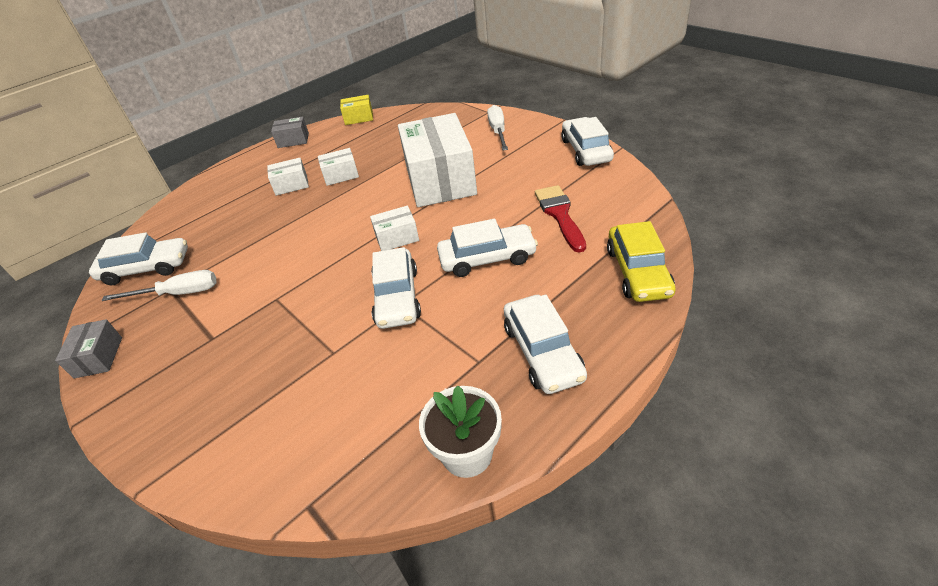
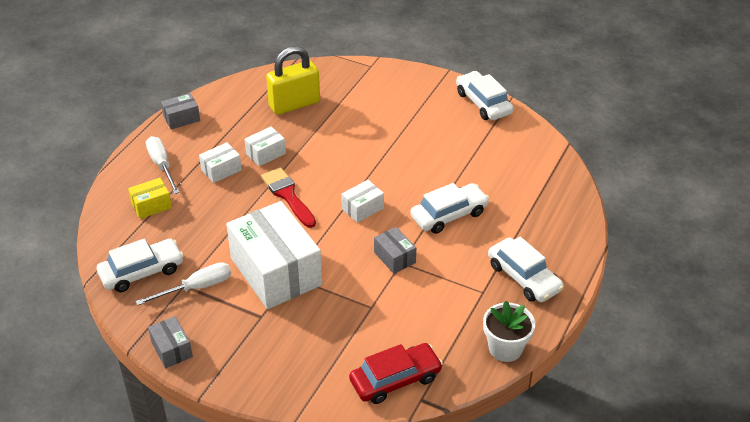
camera: 25 degrees left, 0 degrees up
(295, 463) = (395, 379): none -> red car
(359, 118) = (236, 84): yellow box -> yellow box (151, 205)
(397, 137) = (294, 104): none -> yellow padlock
(397, 297) = (394, 257): white car -> grey box
(440, 180) = (367, 148): white box -> white box (276, 271)
(498, 131) = (393, 89): white screwdriver -> white screwdriver (162, 165)
(560, 215) = (488, 169): red brush -> red brush (288, 195)
(638, 272) = (565, 208): yellow car -> none

